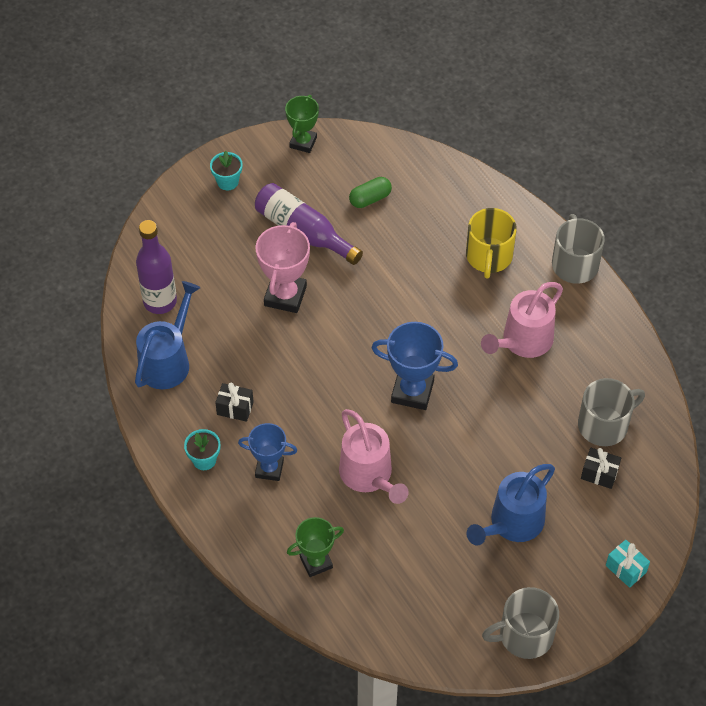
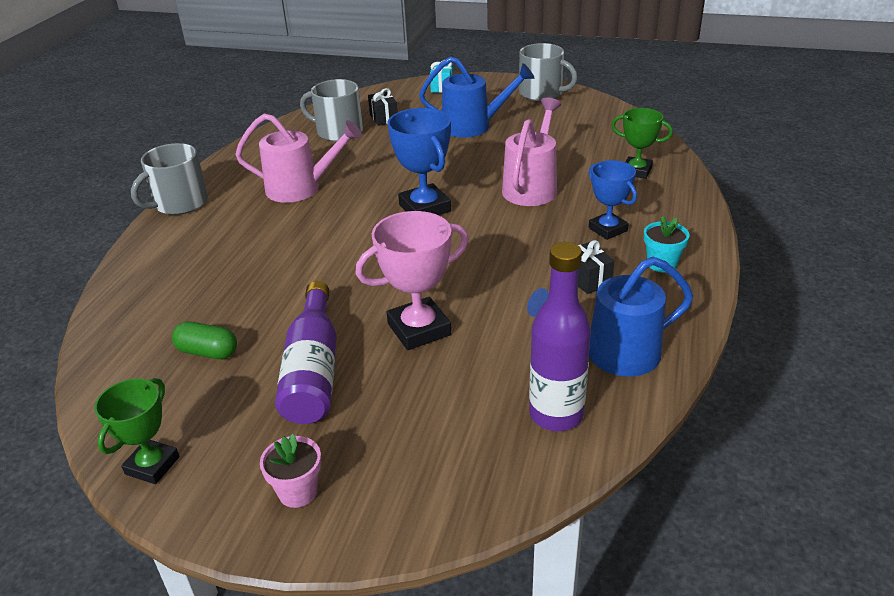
camera: 130 degrees left, 20 degrees down
(227, 182) = (298, 492): turquoise flower pot -> pink flower pot
(303, 142) = (152, 465): green trophy -> green trophy turned 45 degrees counterclockwise
(489, 256) = (217, 244): yellow mug -> none

